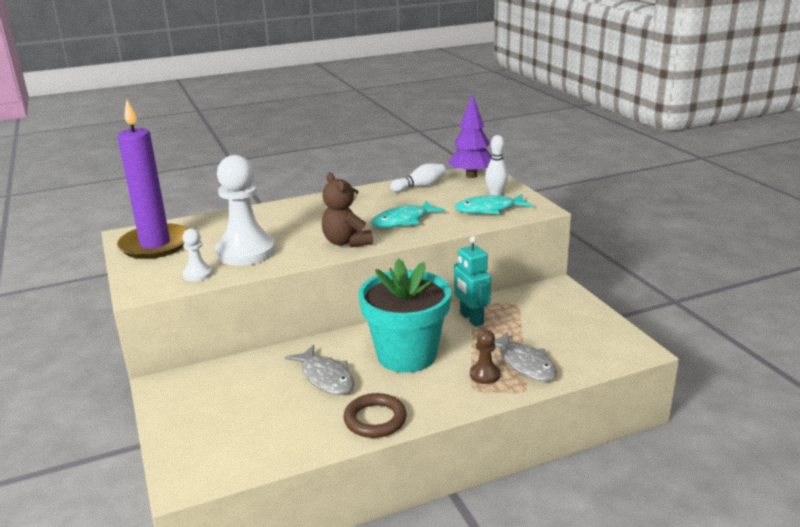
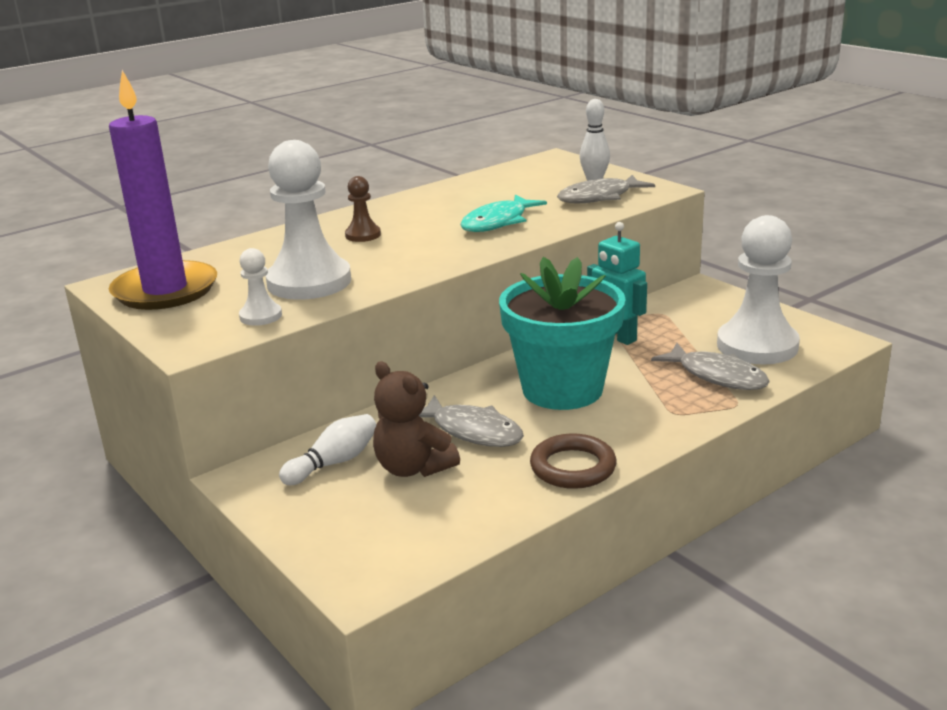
camera: 15 degrees left, 0 degrees up
(346, 242) = (442, 254): brown teddy bear -> brown teddy bear (413, 468)
(420, 186) = (488, 182): white bowling pin -> white bowling pin (334, 463)
(471, 176) = (545, 164): purple tree -> none
(484, 375) = (677, 395): brown pawn -> brown pawn (363, 235)
(489, 209) = (599, 197): turquoise fish -> grey fish
(570, 343) = (757, 346): none -> white pawn

